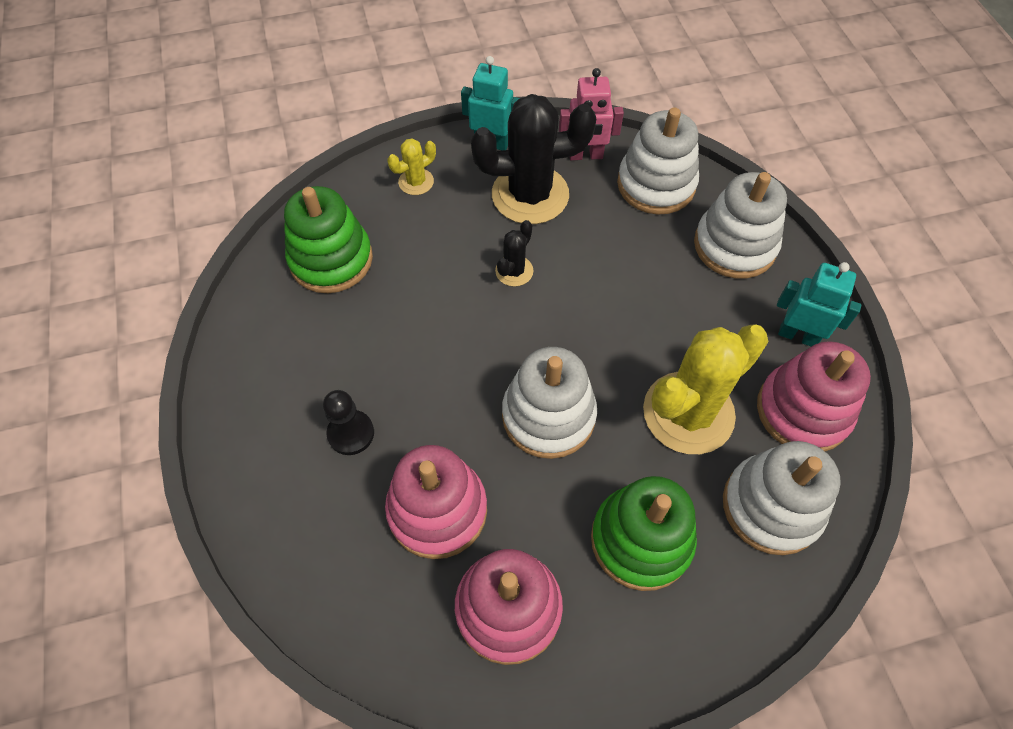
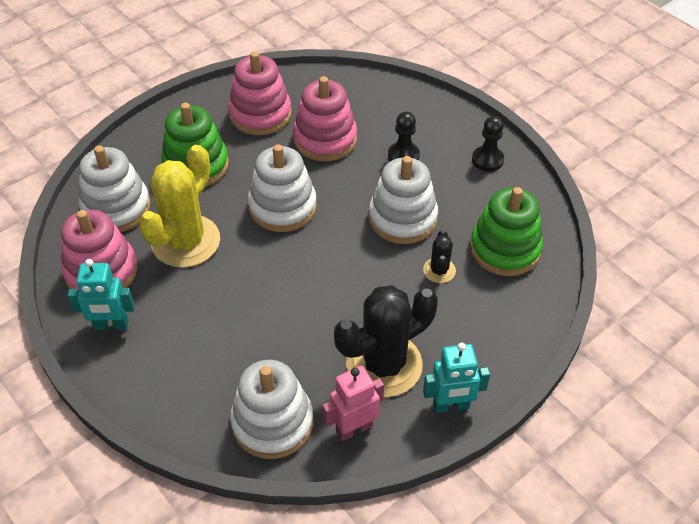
camera: 155 degrees right, 10 degrees down
(253, 381) = (487, 160): none -> black pawn
(416, 182) = (490, 338): yellow cactus -> none
(514, 271) = (359, 292): black cactus -> black cactus (439, 270)
(734, 245) = (180, 386): white stacking toy -> white stacking toy (402, 218)

